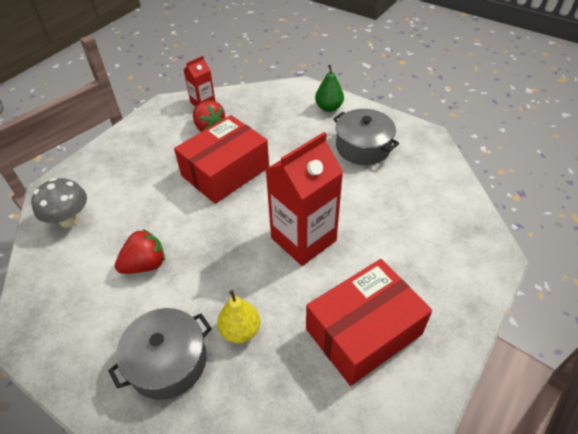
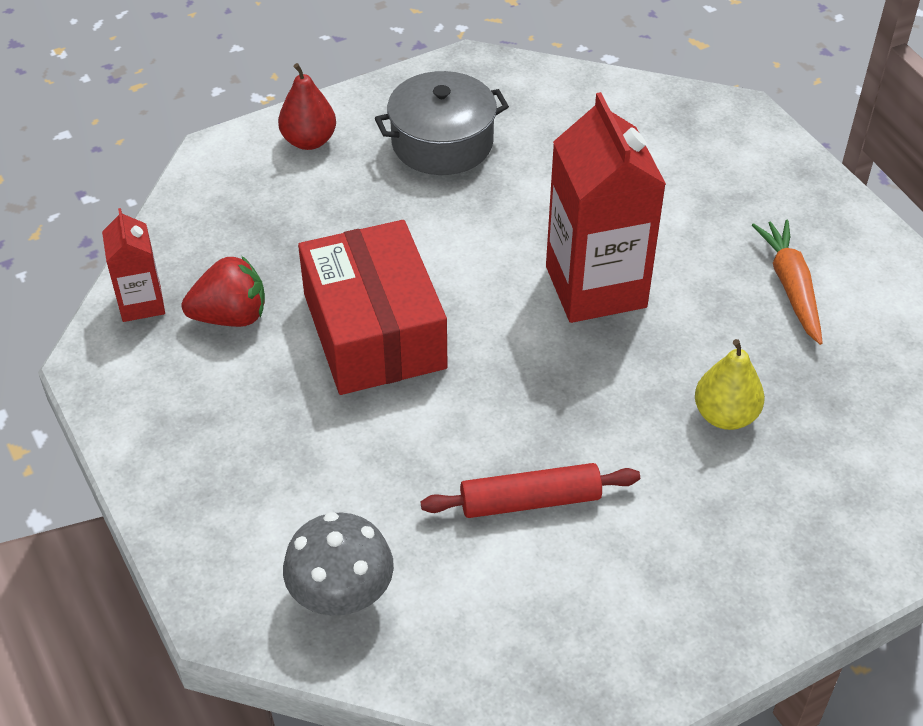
camera: 65 degrees left, 0 degrees up
(145, 264) = (530, 501): red strawberry -> red rolling pin
(168, 362) = (738, 516): grey pot -> none
(329, 107) = (309, 141): green pear -> red pear
(363, 331) = (791, 287): red box -> orange carrot

